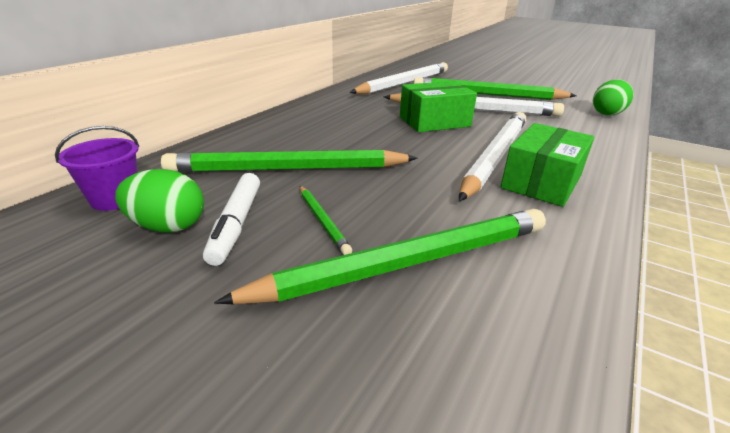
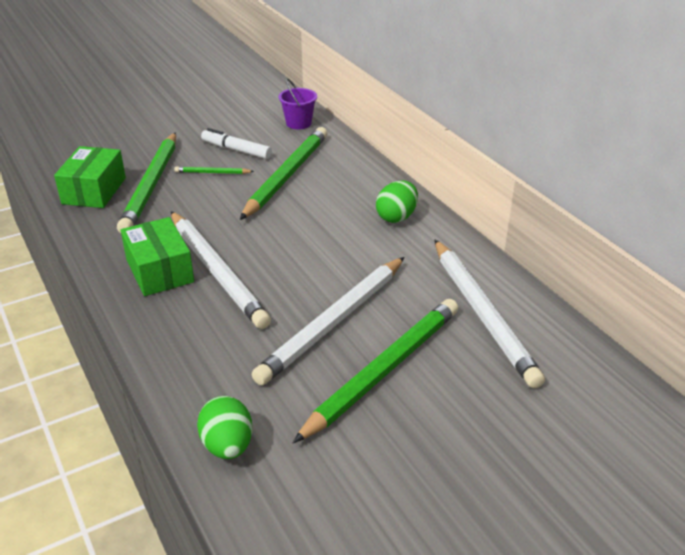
camera: 120 degrees right, 5 degrees up
(168, 226) = (253, 134): green egg -> green egg (396, 217)
(434, 122) = (320, 275): green box -> green box (94, 191)

